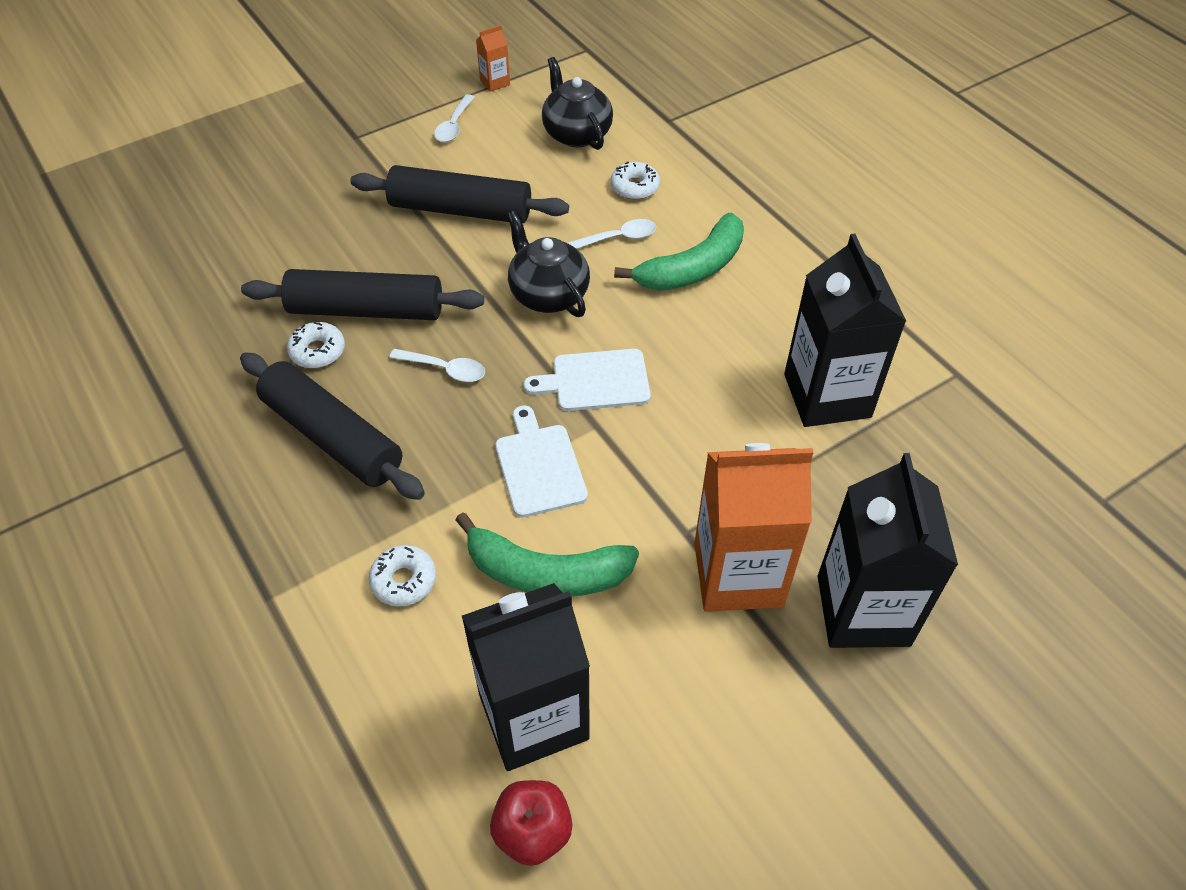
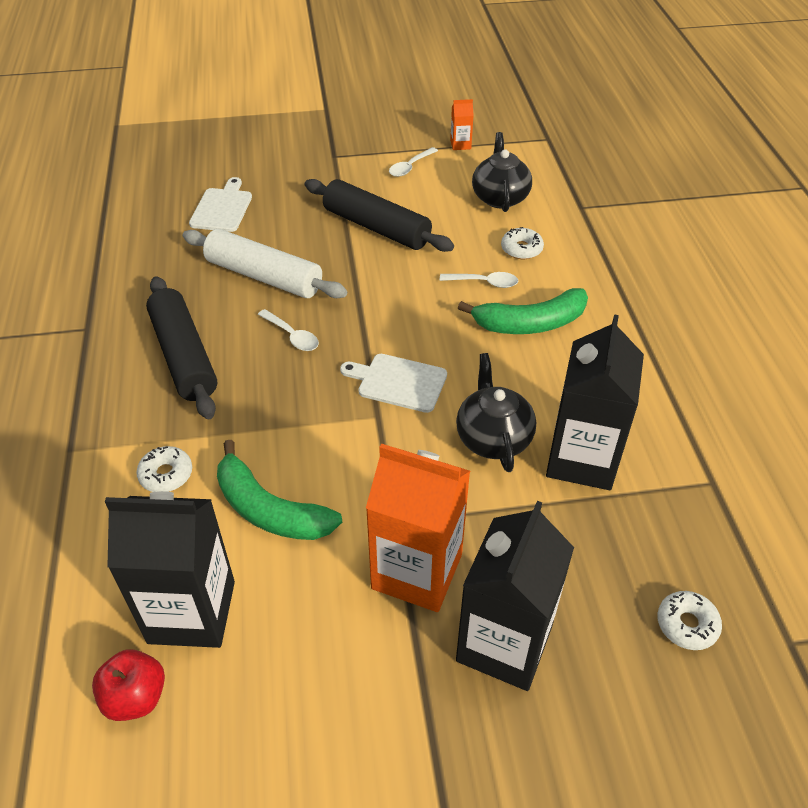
camera: 25 degrees right, 5 degrees down
(317, 351) = (212, 294): white donut -> white donut (687, 624)
(366, 309) = (264, 276): black rolling pin -> white rolling pin
(539, 466) = (315, 429): white cutting board -> white cutting board (222, 208)
(548, 294) = (403, 307): black teapot -> black teapot (493, 438)

